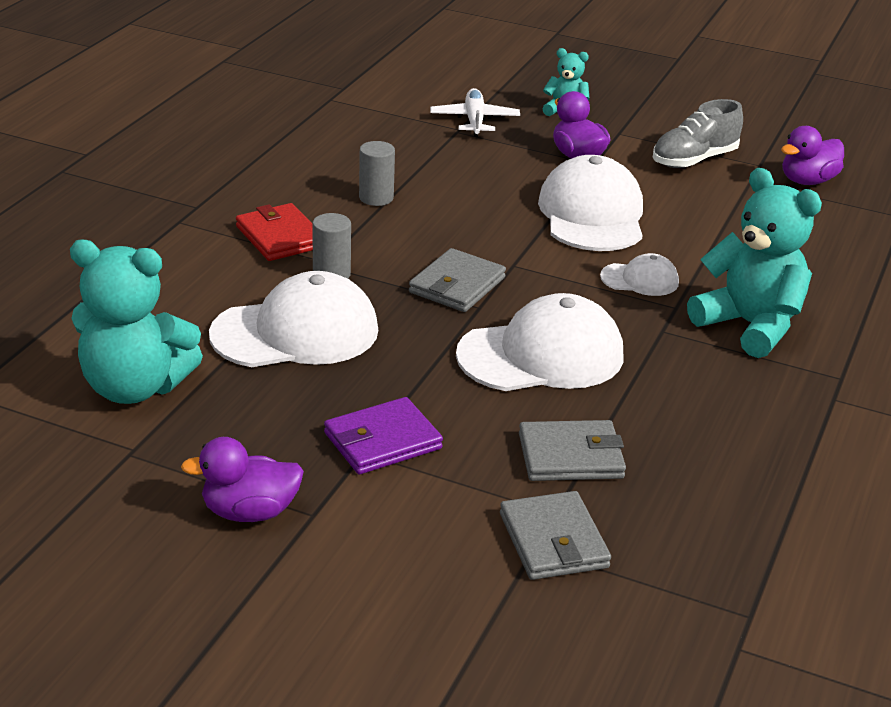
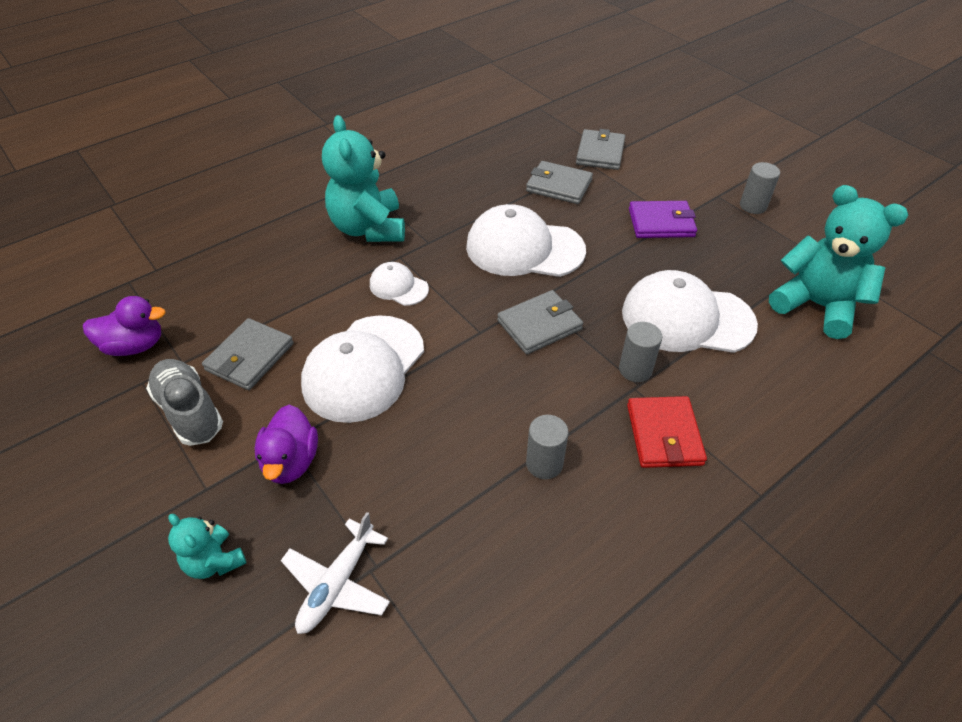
camera: 150 degrees left, 15 degrees up
(249, 512) = (753, 206): purple duck -> grey cylinder
(694, 160) = (189, 411): grey shoe -> grey shoe turned 120 degrees counterclockwise
(701, 197) = (250, 357): none -> grey wallet

